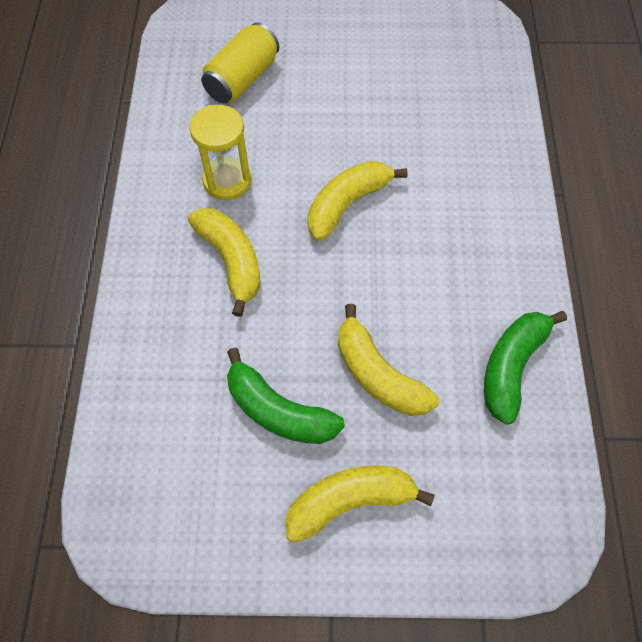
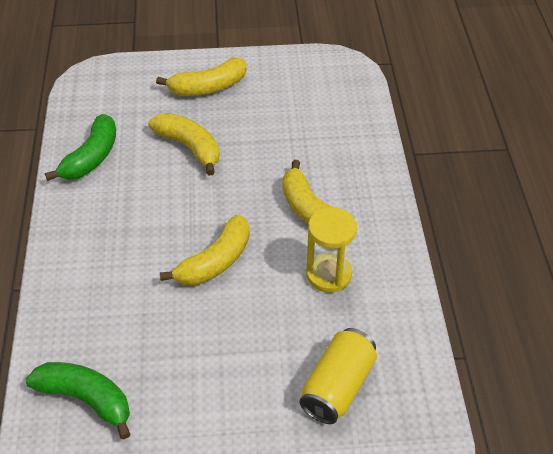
camera: 175 degrees right, 15 degrees down
(278, 410) = (258, 124): green banana -> green banana (86, 399)

